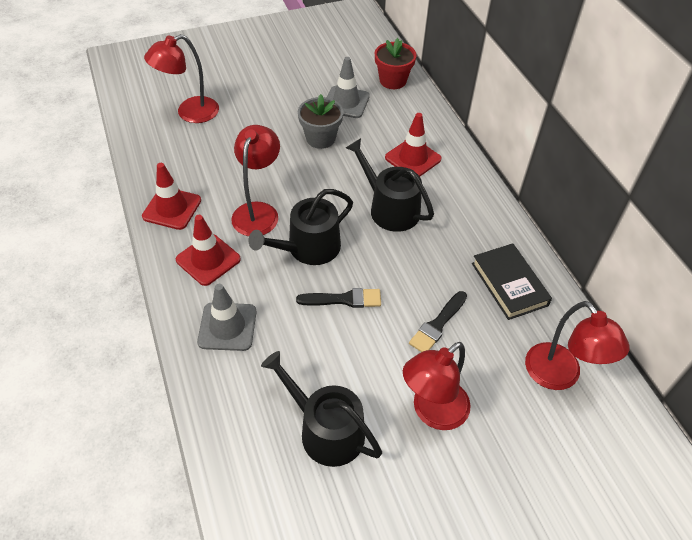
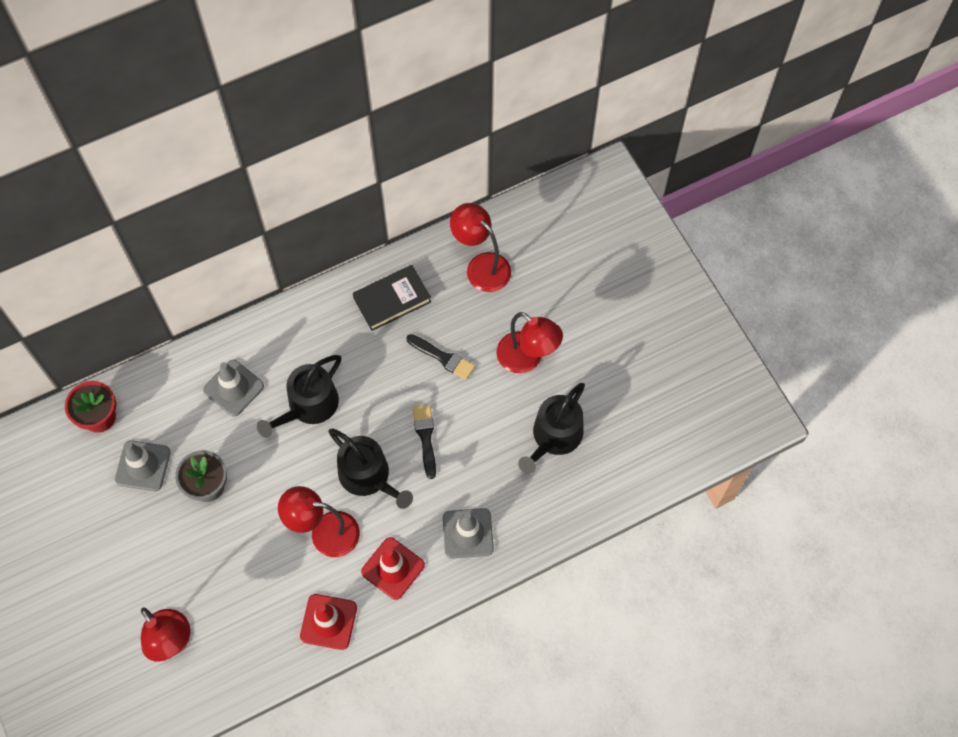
camera: 95 degrees left, 15 degrees up
(413, 158) = (233, 388): red traffic cone -> grey traffic cone
(559, 376) = (481, 266): red lamp -> red lamp turned 105 degrees counterclockwise

